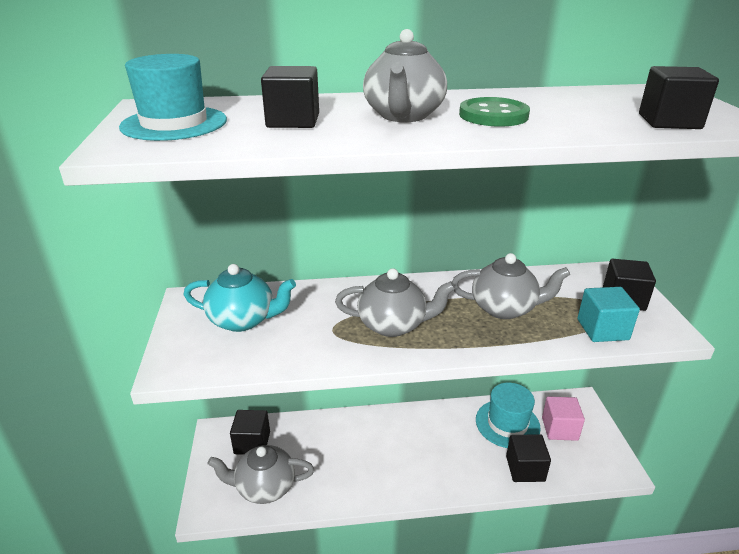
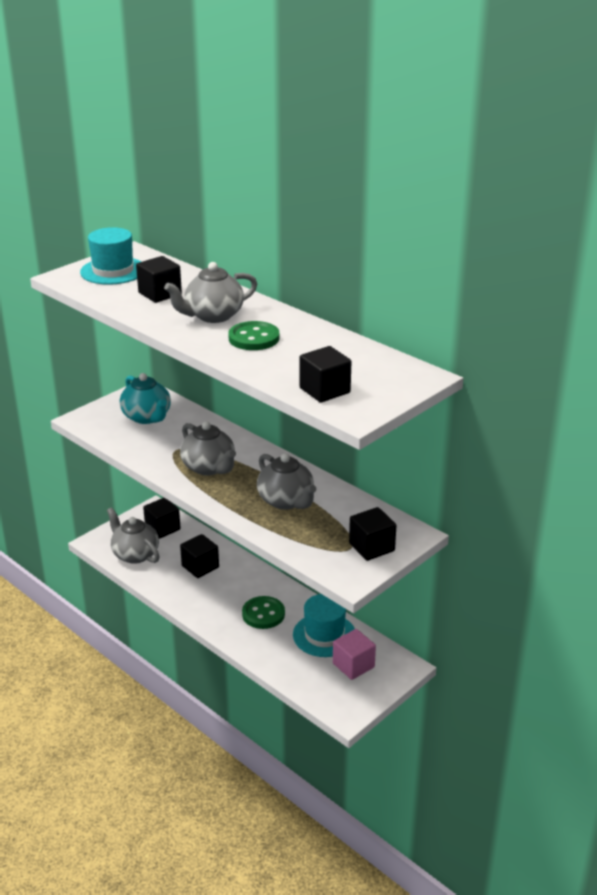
camera: 50 degrees right, 0 degrees up
(447, 445) = (263, 614): none -> green button
(525, 469) = (285, 662): black cube -> black cube (200, 566)
(602, 329) = (313, 548): turquoise cube -> none

